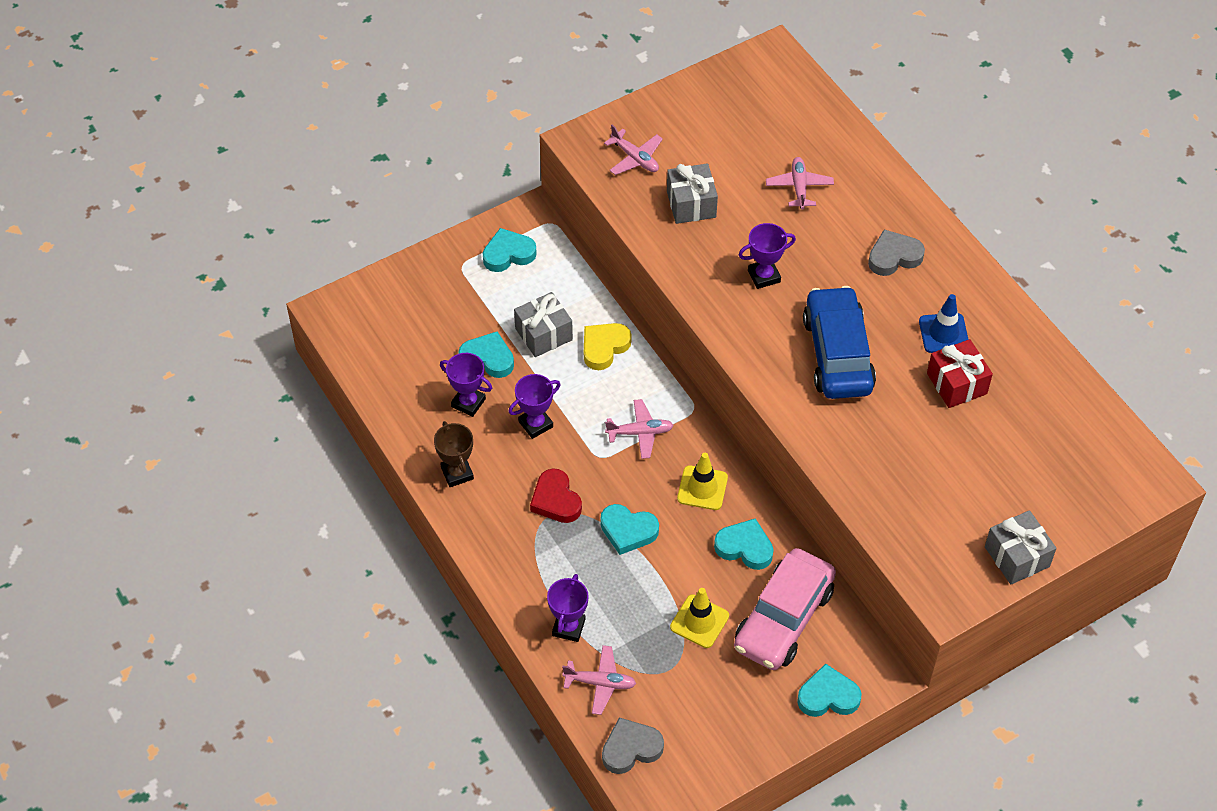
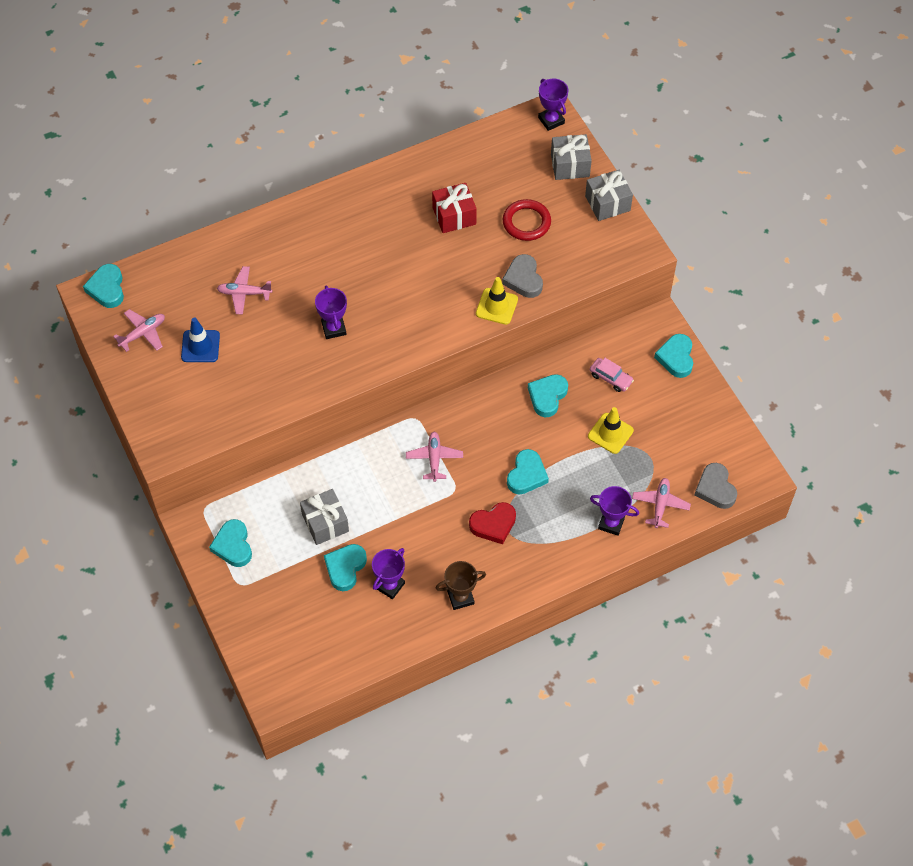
camera: 85 degrees left, 5 degrees up
(536, 424) = (417, 535): purple trophy -> purple trophy (551, 120)
(604, 347) = (345, 478): yellow heart -> none
(635, 158) = (190, 410): pink plane -> pink plane (143, 333)
(691, 204) = (249, 372): grey gift -> grey gift (570, 165)
(702, 488) = (491, 420): yellow traffic cone -> yellow traffic cone (496, 306)
(783, 66) = (107, 288): none -> turquoise heart
(783, 618) = (610, 378): pink car -> pink car, size x0.44
(837, 354) = (417, 288): blue car -> none
(894, 257) = (327, 238): grey heart -> grey heart (523, 279)
(943, 333) = (406, 217): blue traffic cone -> blue traffic cone (200, 346)
(964, 464) = (526, 222): none -> red ring

